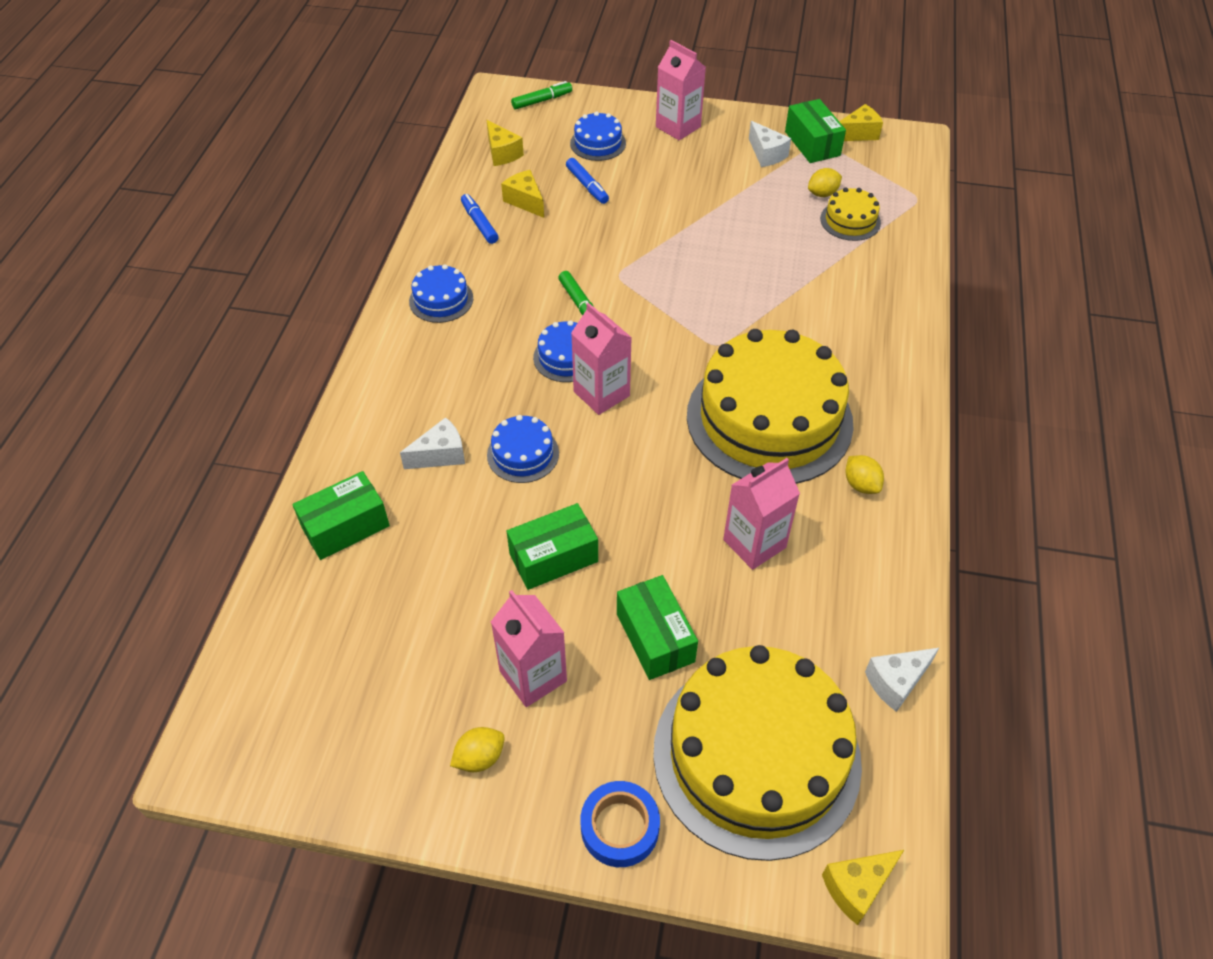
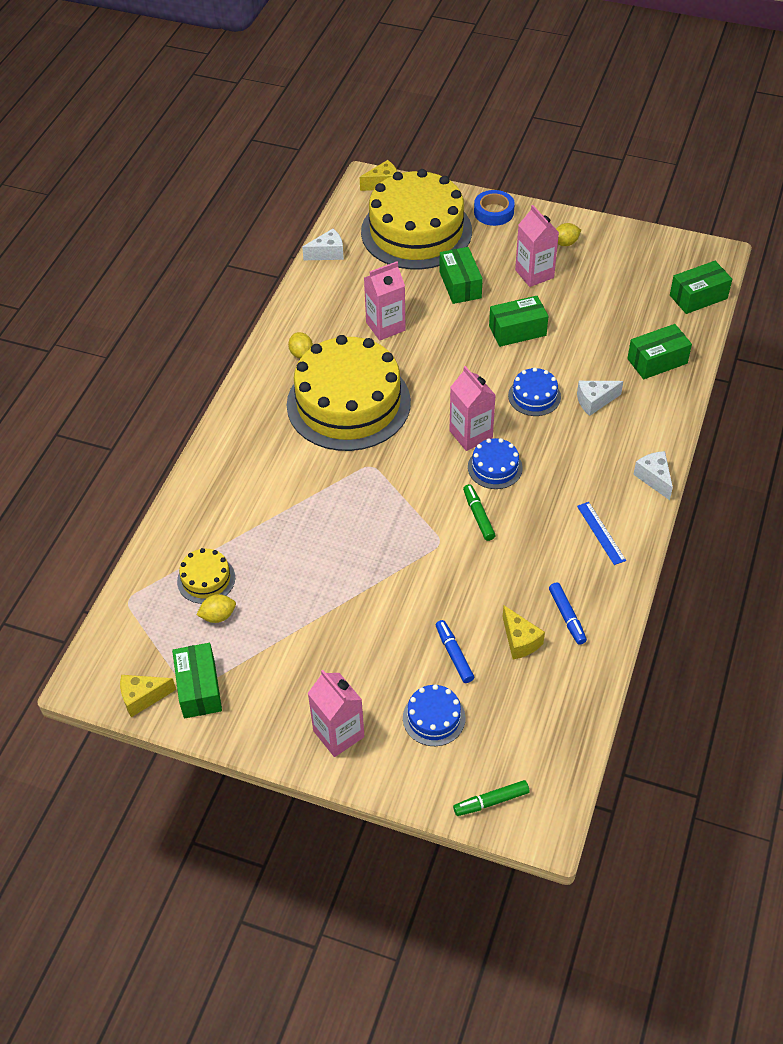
camera: 170 degrees left, 0 degrees up
(259, 656) = (698, 297): none -> green box
(441, 300) = (601, 533): blue cake -> blue ruler
(502, 153) = (542, 714): yellow cheese -> none
(766, 154) = (254, 678): white cheese -> white cheese (654, 478)

